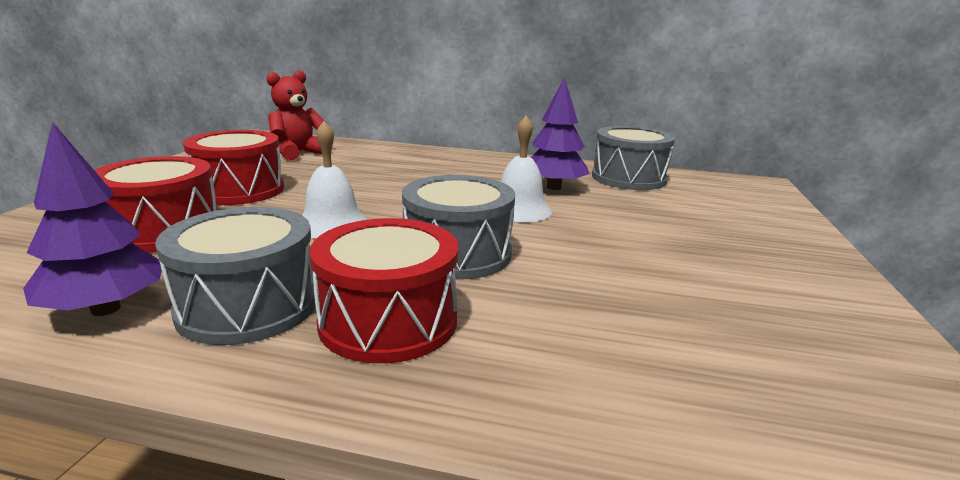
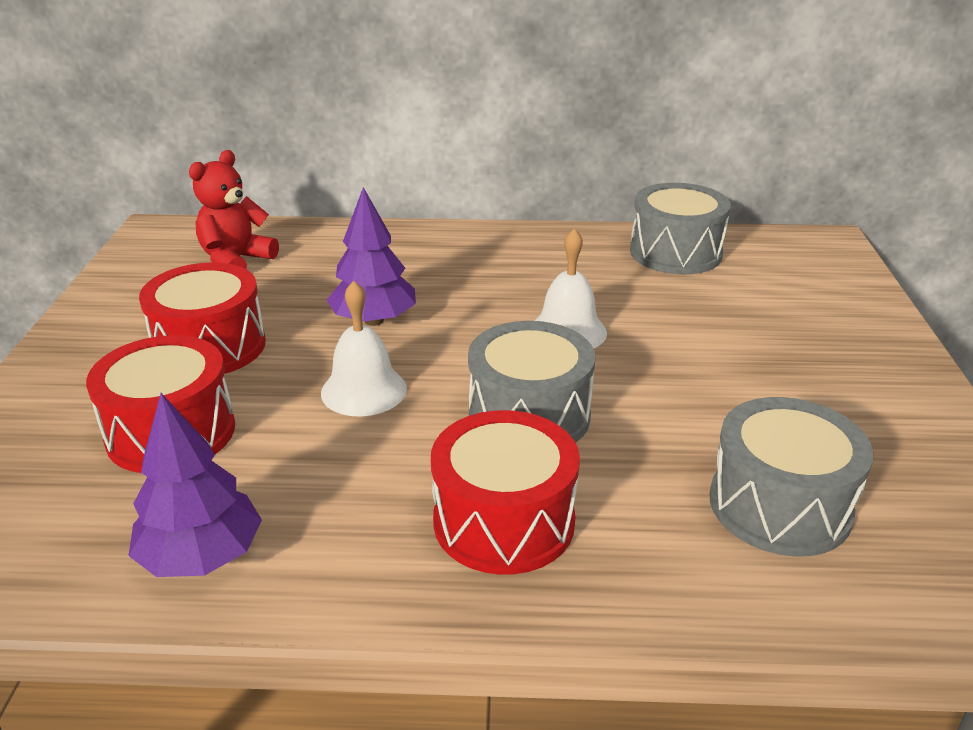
camera: 10 degrees left, 10 degrees up
(248, 306) = (349, 527): grey drum -> grey drum (779, 505)
(553, 187) = (593, 284): purple tree -> purple tree (374, 320)

